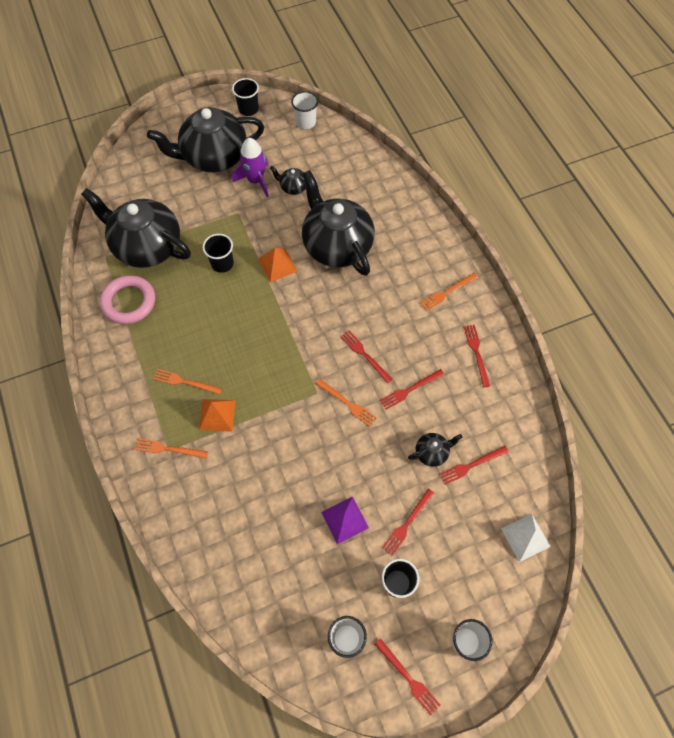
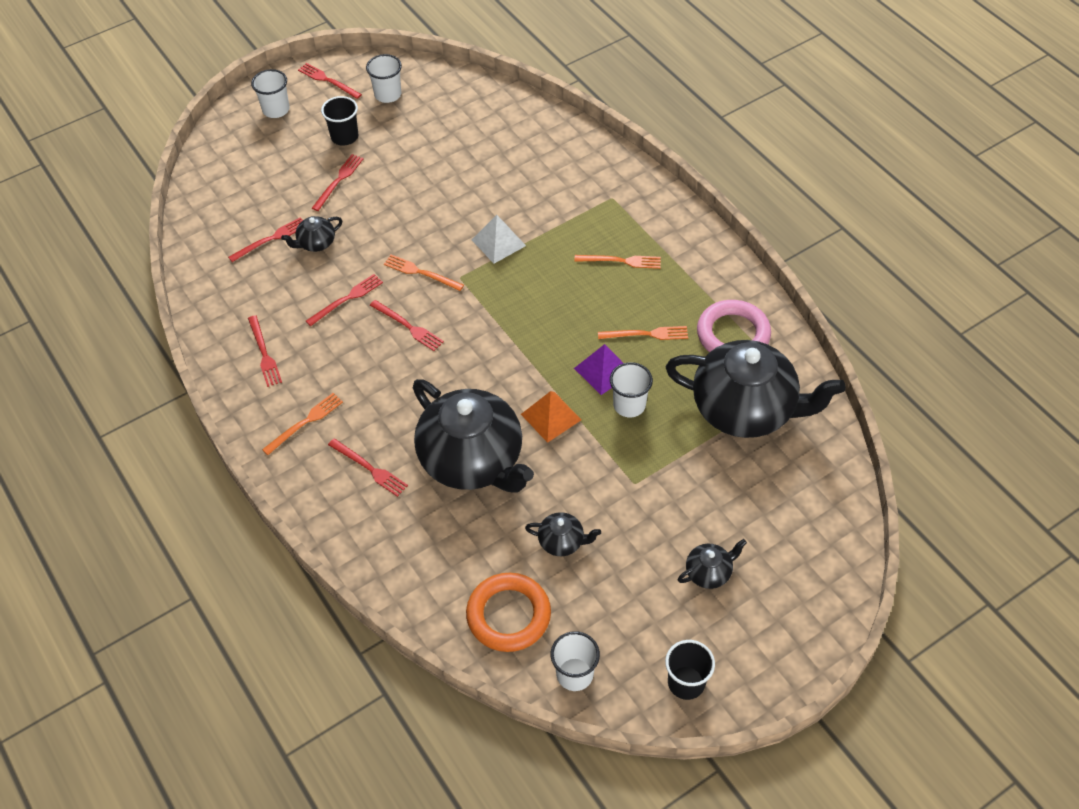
camera: 170 degrees right, 10 degrees down
(168, 449) = (613, 198): orange fork -> orange fork (646, 334)
(214, 157) = (709, 572): black teapot -> black teapot, size x0.41
(217, 415) = (570, 236): orange pyramid -> none
(222, 263) = (629, 405): black cup -> white cup
(256, 180) = (625, 542): purple rocket -> none
(334, 155) = (508, 615): none -> orange ring
(344, 520) = (404, 173): purple pyramid -> purple pyramid (603, 370)
(405, 252) = (369, 468): none -> red fork
(525, 537) = (213, 190): white pyramid -> white pyramid (498, 242)

